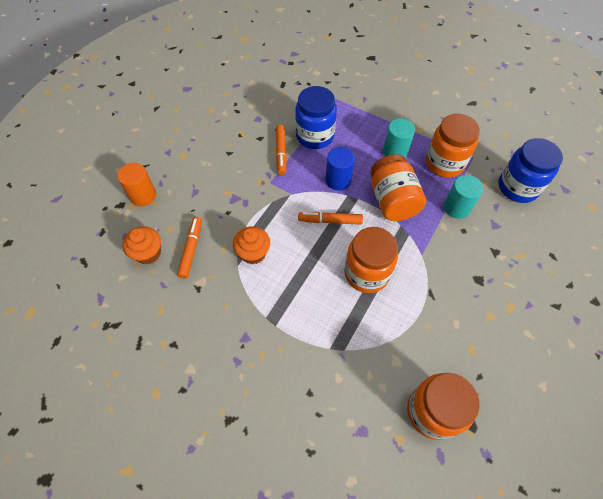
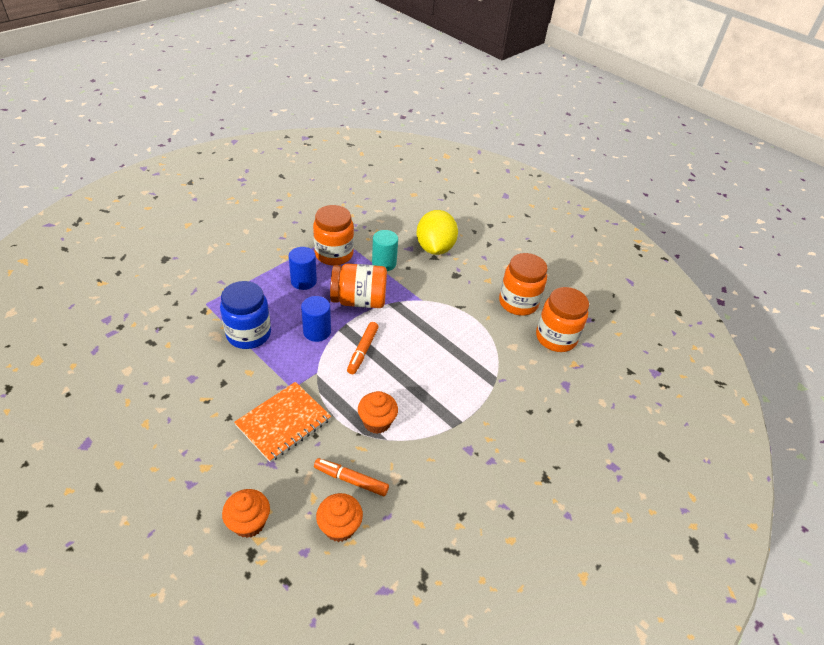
camera: 80 degrees left, 15 degrees down
(143, 195) = (249, 523): orange cylinder -> orange cupcake
(234, 187) = (283, 422): none -> orange notebook
(281, 152) = (256, 368): orange marker -> none
(366, 273) = (428, 341): orange jar -> orange jar (518, 303)
(395, 152) = (303, 281): turquoise cylinder -> blue cylinder
(511, 249) = (435, 248): none -> yellow lemon
(517, 187) = (379, 223): blue jar -> none

